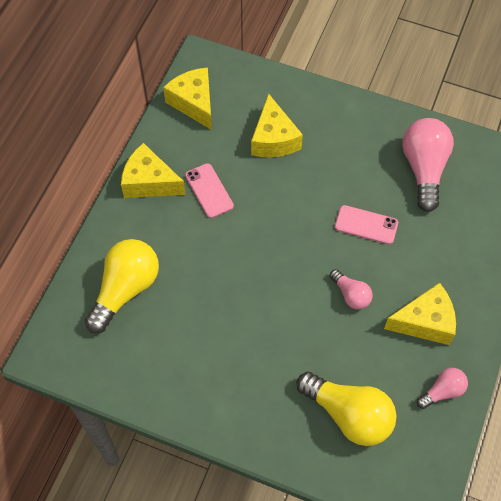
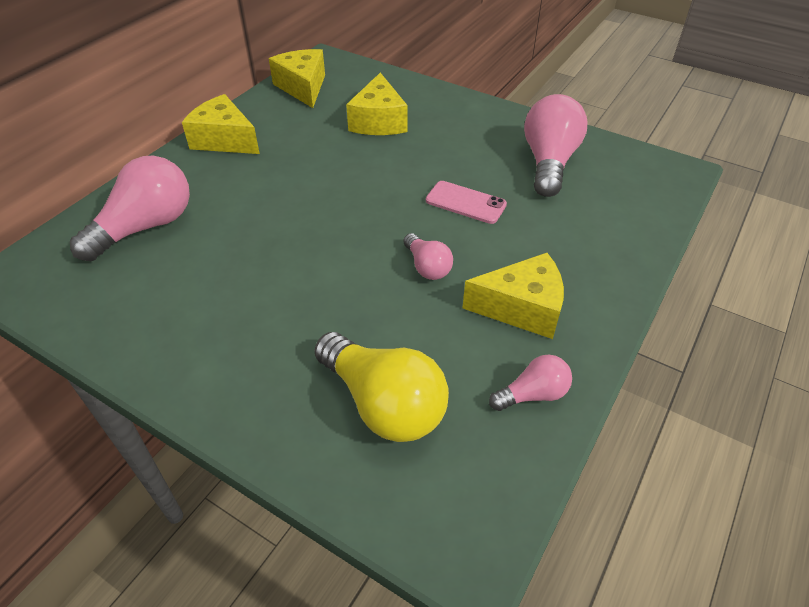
camera: 10 degrees right, 15 degrees down
(125, 290) = (145, 227): yellow light bulb -> pink light bulb
(209, 191) = (288, 153): pink phone -> none

